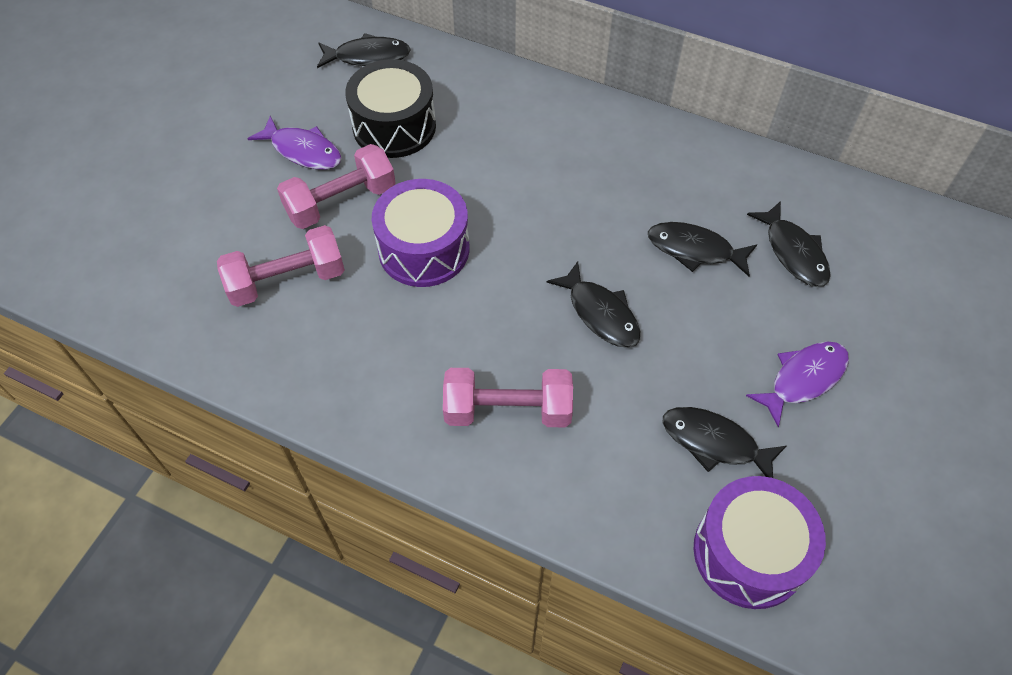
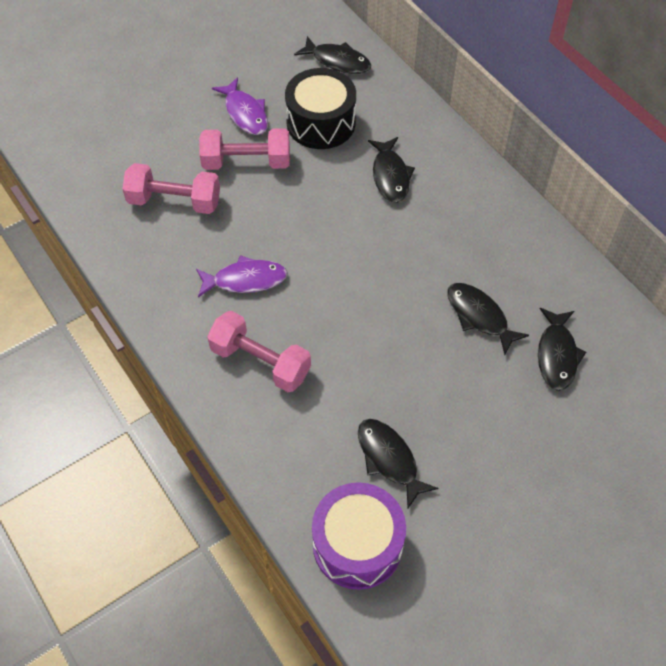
camera: 30 degrees right, 0 degrees up
(424, 249) = (280, 222): purple drum -> none
(600, 313) = (373, 328): black fish -> black fish (390, 176)
(803, 379) = (491, 450): purple fish -> purple fish (245, 280)

